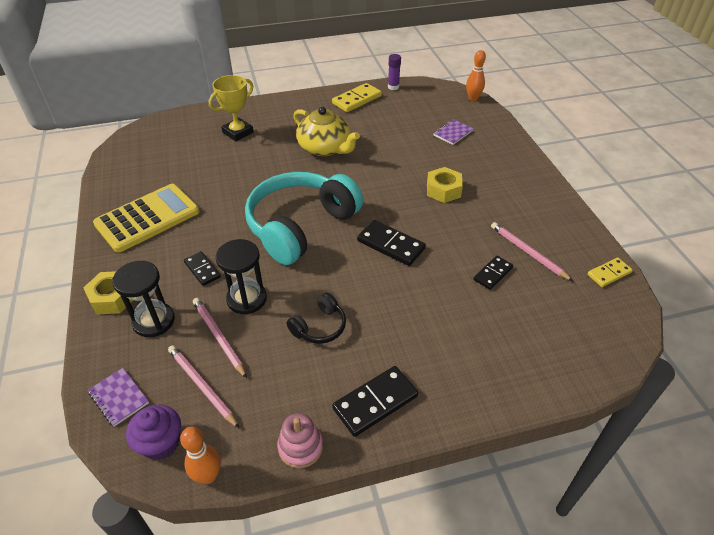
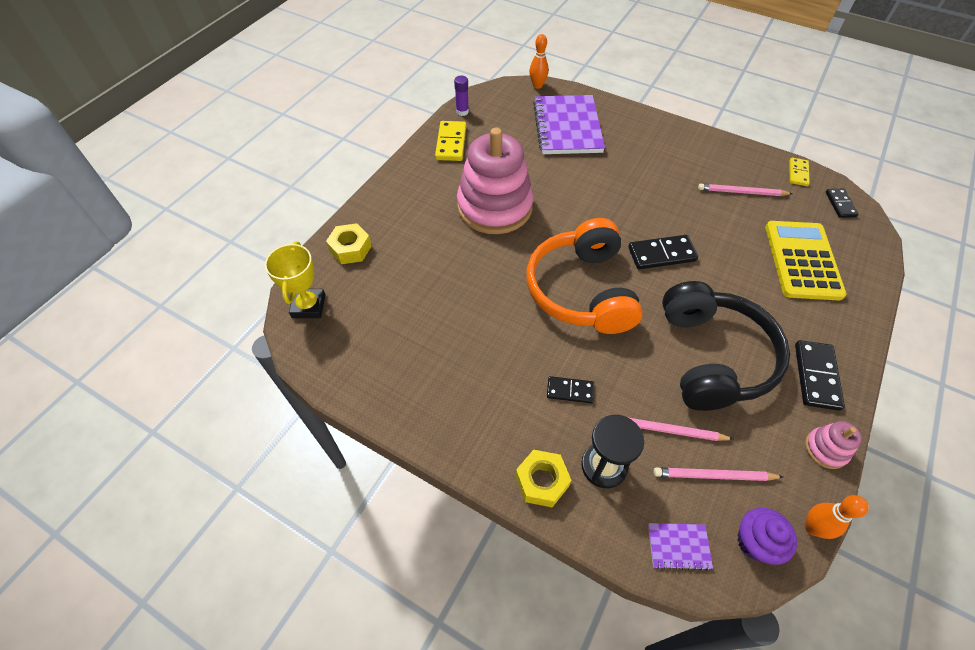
camera: 45 degrees left, 10 degrees up
(147, 218) = (451, 388): yellow calculator -> yellow calculator (802, 260)
(238, 132) = (397, 245): yellow trophy -> yellow trophy (308, 306)
(247, 299) = (637, 383): black hourglass -> none
(300, 226) = (581, 290): turquoise headphones -> orange headphones
(320, 327) = (713, 357): black headphones -> black headphones, size x2.33
(325, 148) = (494, 207): yellow teapot -> pink stacking toy
(443, 190) = (630, 182): yellow nut -> yellow nut (350, 249)
(453, 133) = (567, 127): purple notebook -> purple notebook, size x2.34
(492, 274) = (746, 225): black domino -> black domino (840, 204)

